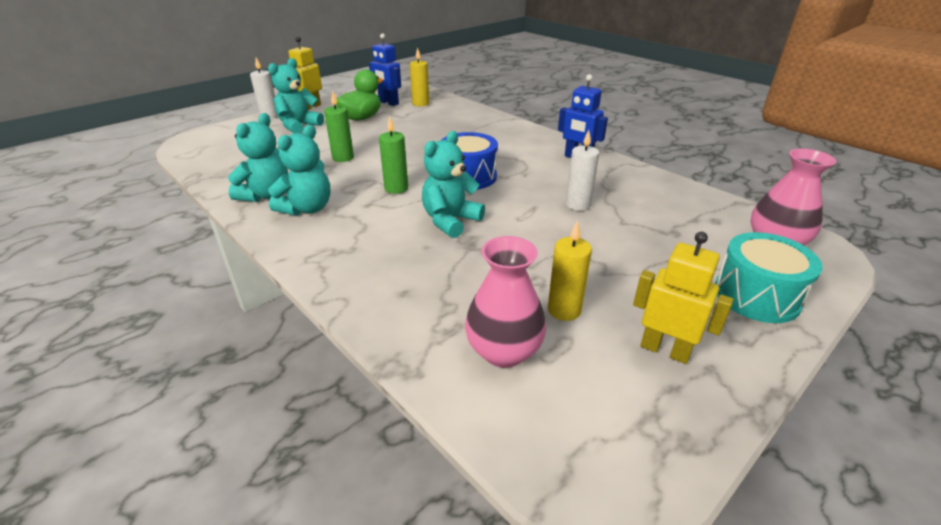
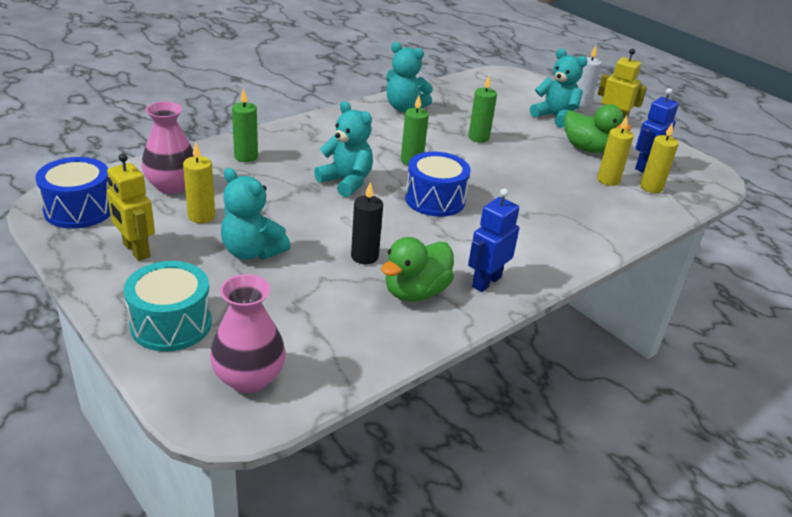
camera: 90 degrees right, 0 degrees up
(307, 208) = (379, 123): turquoise teddy bear -> turquoise teddy bear (252, 252)
(406, 296) = (246, 157): none -> green candle
(413, 115) = (608, 180): none -> yellow candle
(578, 205) = (364, 256): white candle -> black candle
(610, 440) = (79, 209): none -> blue drum
(611, 182) = (415, 292): none -> green duck
(665, 350) = (136, 250): yellow robot -> yellow robot turned 105 degrees clockwise

